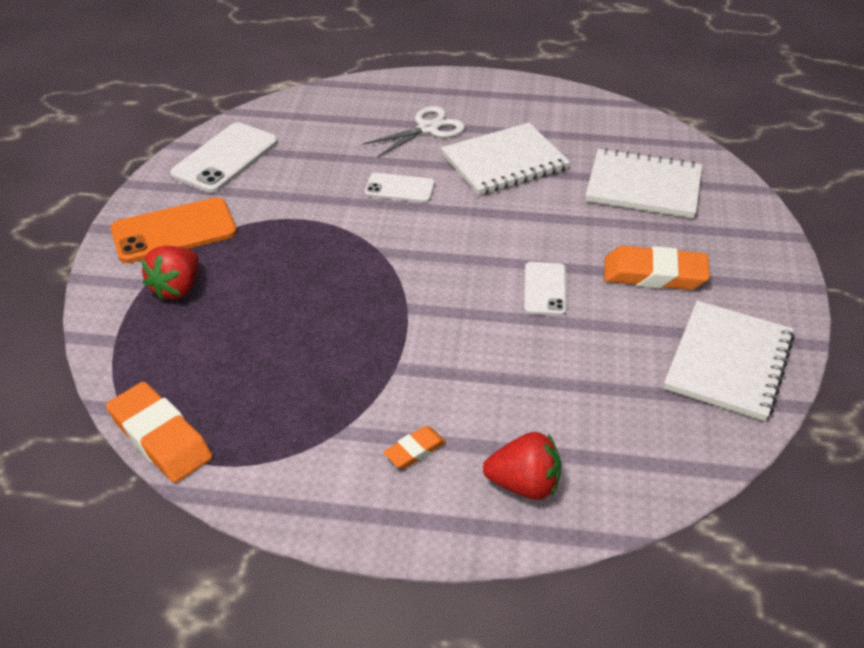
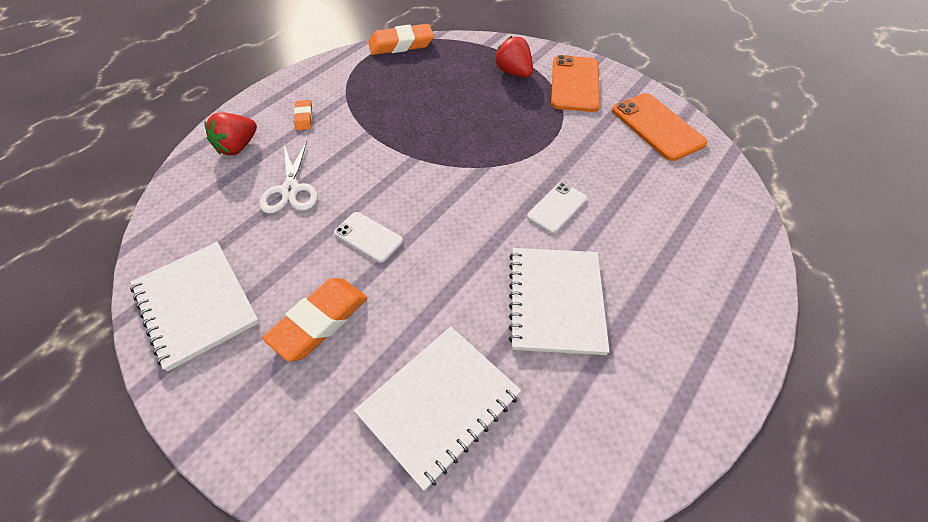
camera: 120 degrees right, 10 degrees up
(225, 158) = (657, 127): white phone -> orange phone
(428, 128) = (648, 268): white scissors -> white scissors (290, 190)

